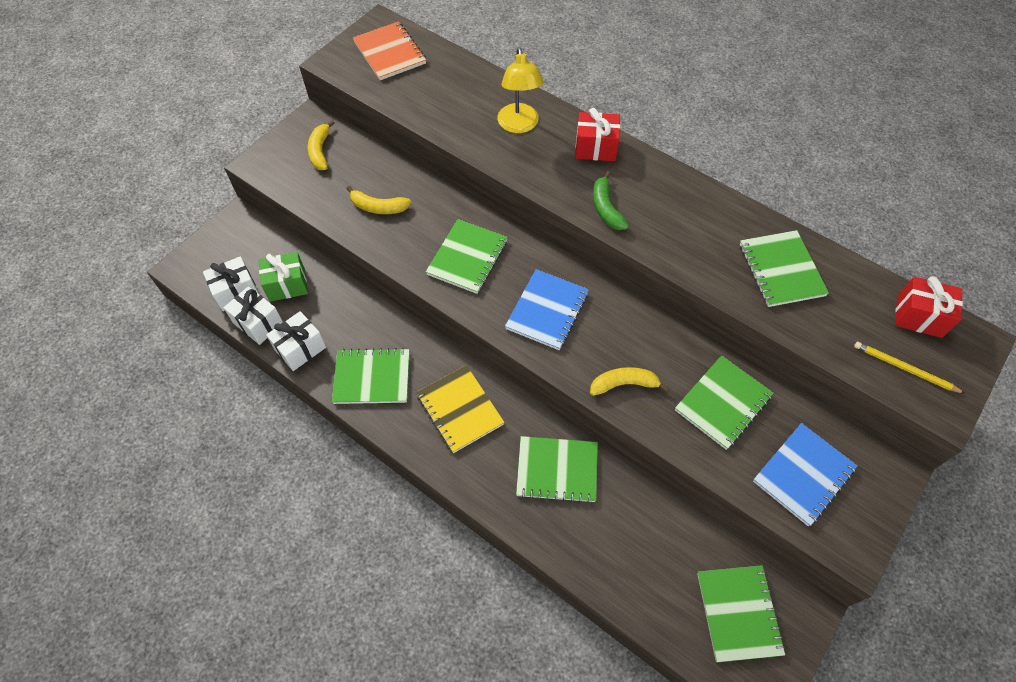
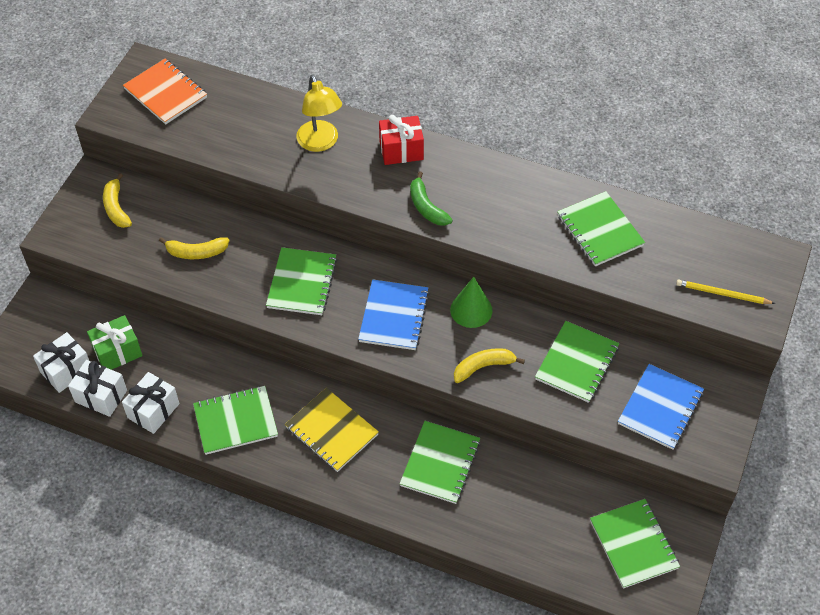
camera: 15 degrees left, 5 degrees down
(557, 470) = (440, 463): green notebook -> green notebook turned 60 degrees counterclockwise
(626, 322) = (471, 310): none -> green cone
(919, 316) = (727, 246): red gift -> none

